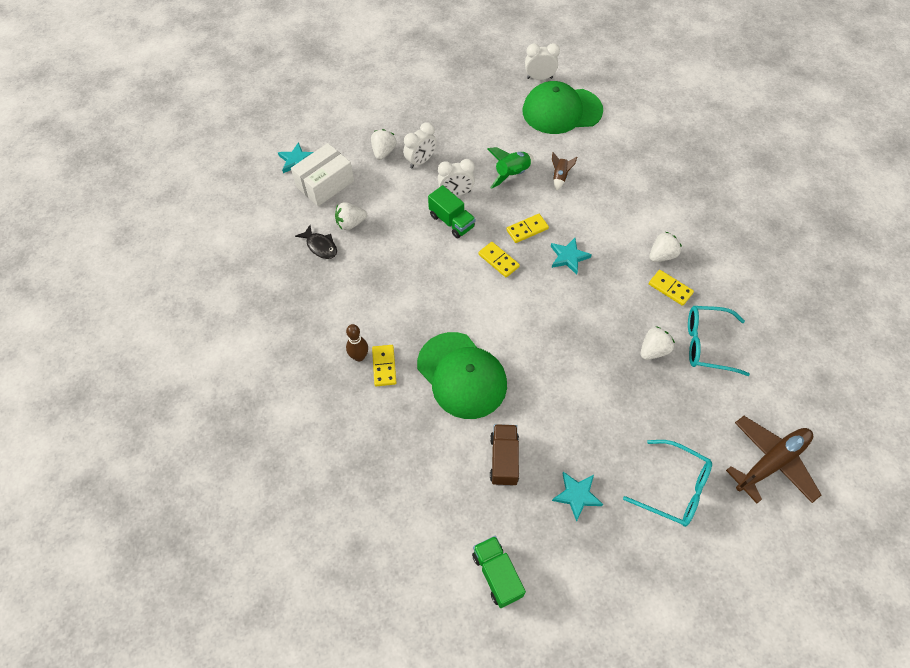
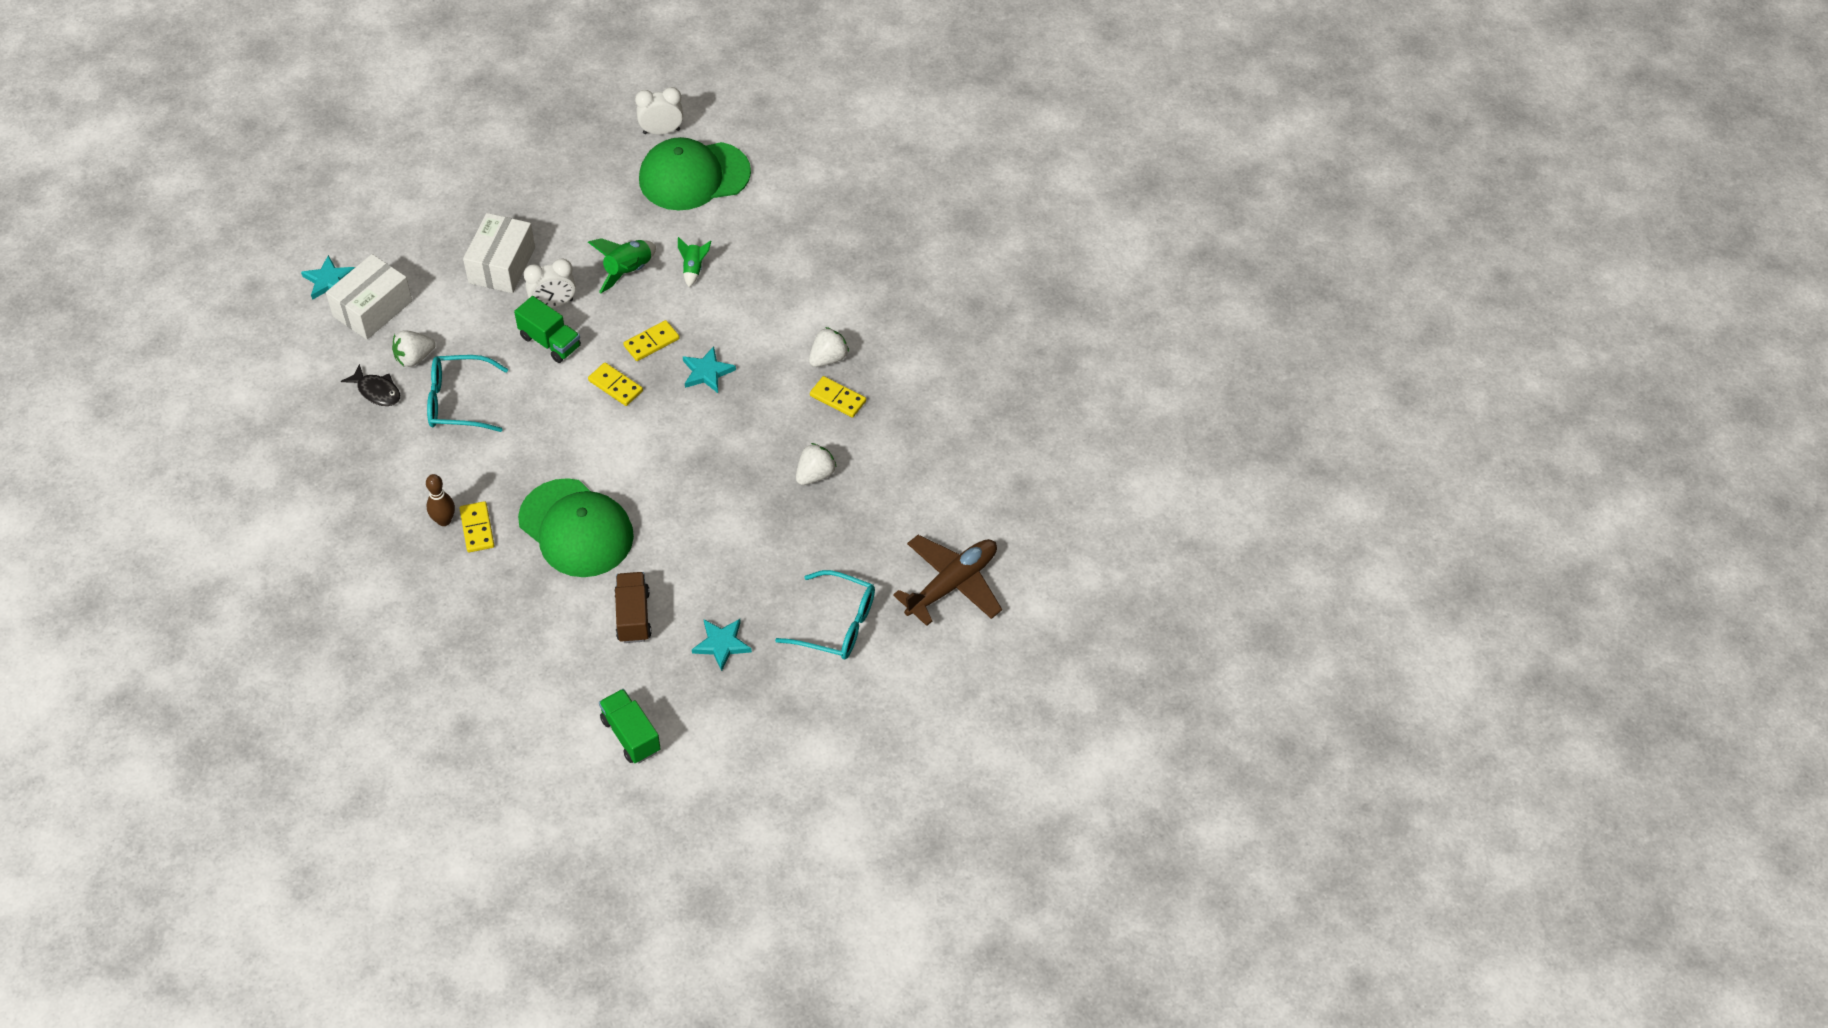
camera: 10 degrees left, 5 degrees down
(383, 152) = (449, 257): white strawberry -> none
(420, 161) = (502, 265): white clock -> white box
(560, 177) = (693, 269): brown rocket -> green rocket
(708, 344) = (883, 460): turquoise glasses -> turquoise glasses (459, 401)

